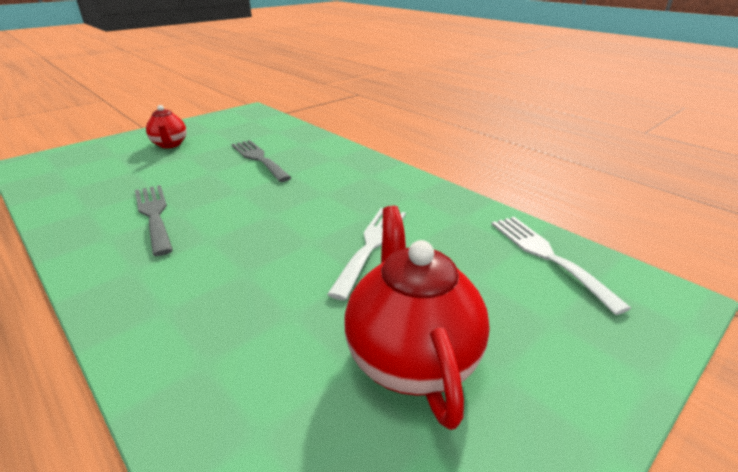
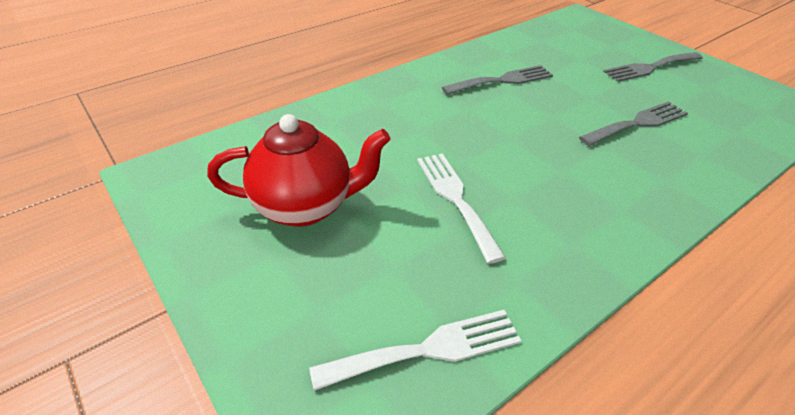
camera: 95 degrees right, 10 degrees up
(170, 144) = (650, 67): red teapot -> grey fork
(371, 245) = (455, 199): white fork -> white fork turned 135 degrees counterclockwise

